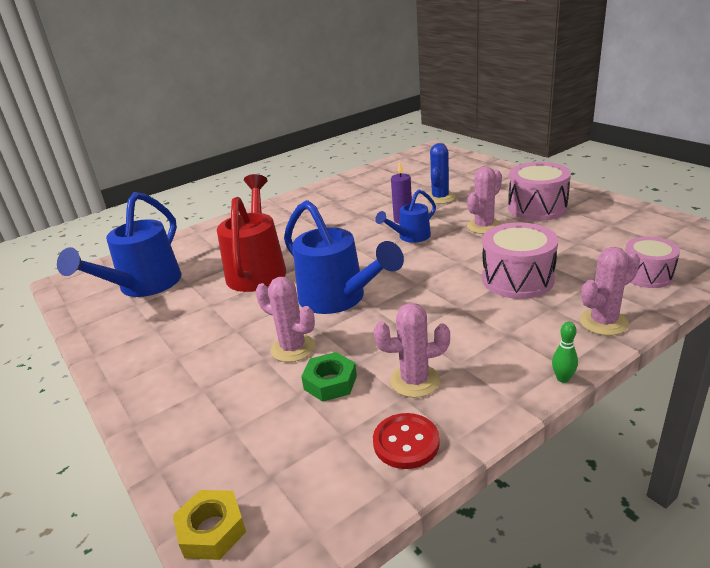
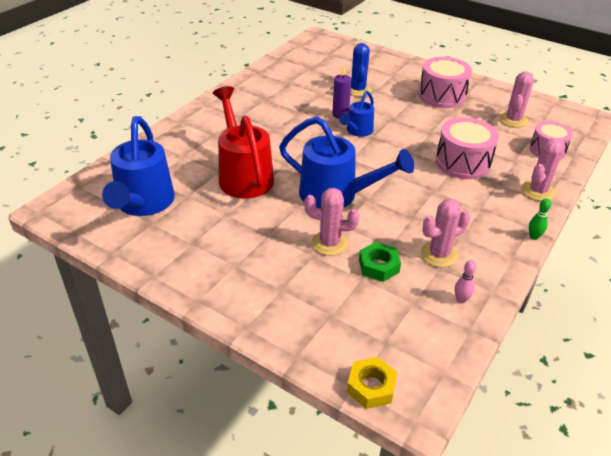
camera: 25 degrees left, 10 degrees up
(406, 442) = (461, 300): red button -> pink bowling pin
(484, 226) = (411, 116): pink cactus -> pink cactus (513, 120)

